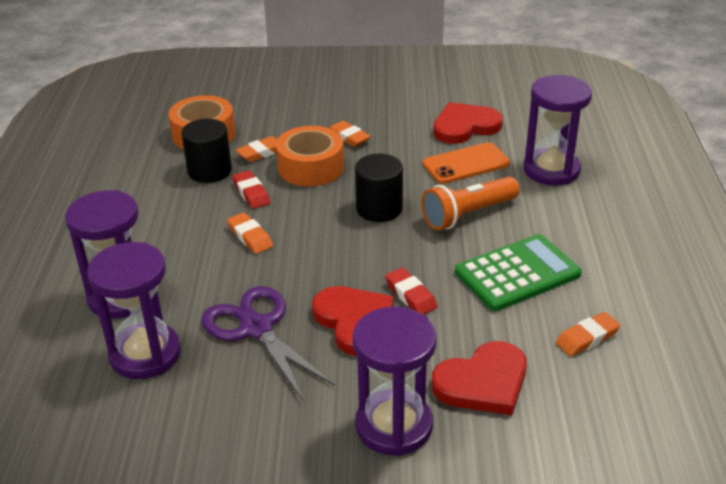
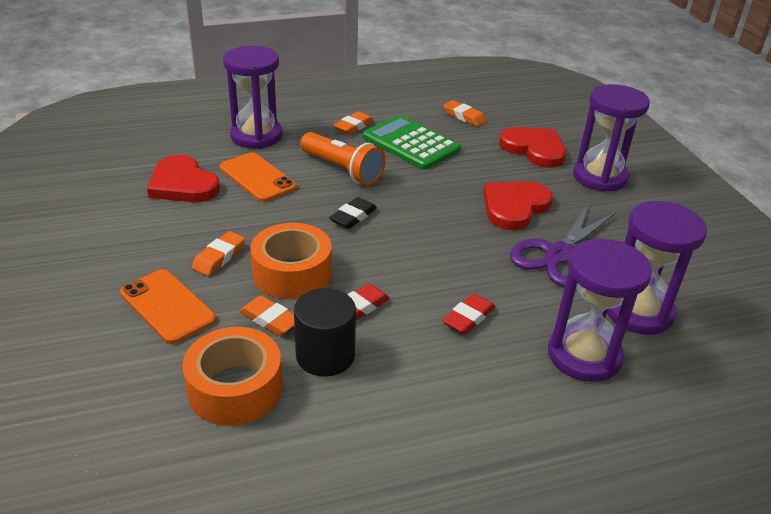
camera: 110 degrees left, 0 degrees up
(250, 236) = (437, 289): orange eraser -> orange eraser (353, 126)
(300, 115) = (167, 306): none -> orange phone
(379, 208) = (353, 217): black cylinder -> black eraser
(411, 295) = (465, 185): red eraser -> red eraser (468, 318)

